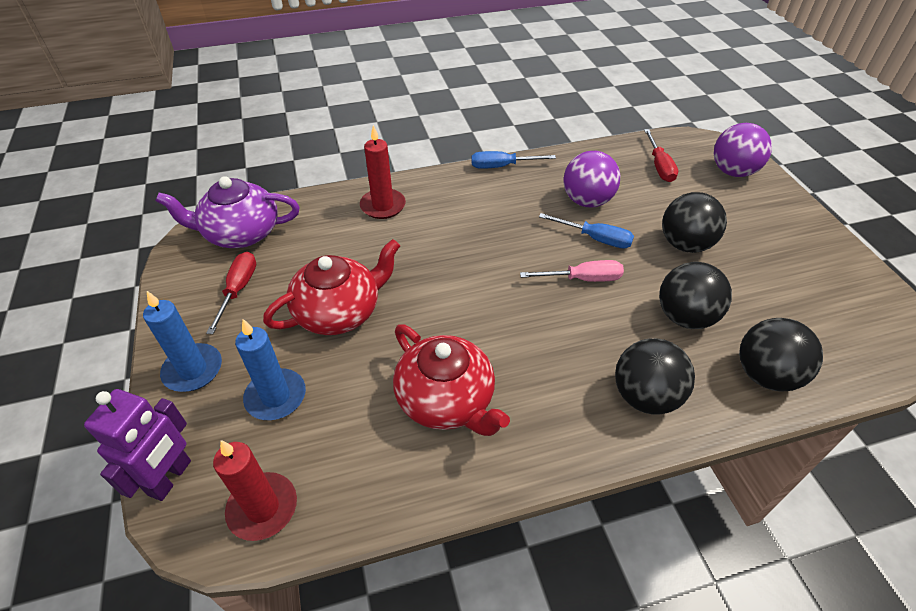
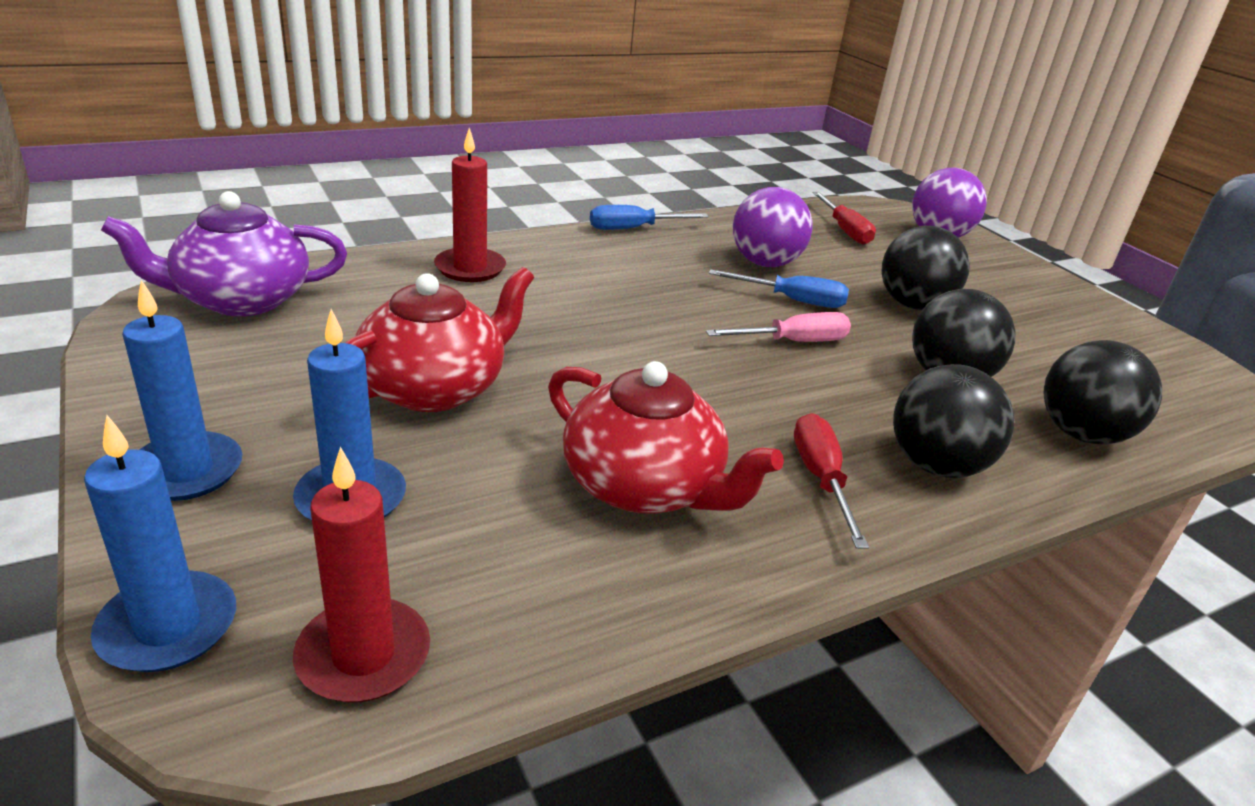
camera: 15 degrees left, 15 degrees down
(170, 478) = (168, 627): purple robot -> blue candle
(238, 290) = (251, 366): red screwdriver -> red screwdriver (821, 479)

